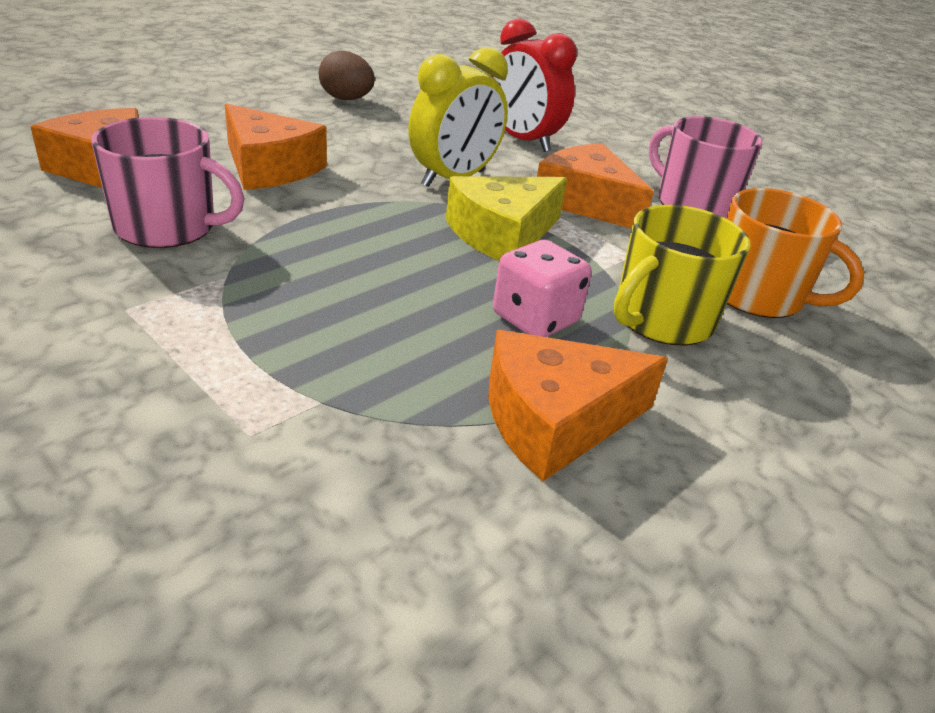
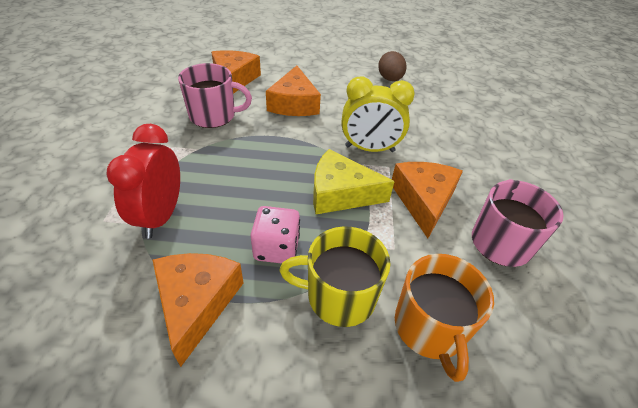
camera: 50 degrees right, 10 degrees up
(168, 227) = (213, 116): pink mug -> pink mug turned 60 degrees counterclockwise
(523, 140) = (452, 143): red clock -> red clock (161, 216)
(555, 420) = (197, 303): orange cheese -> orange cheese turned 60 degrees clockwise

